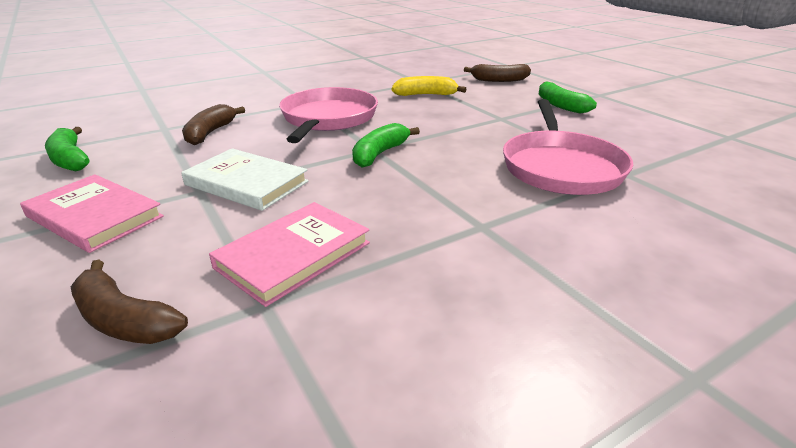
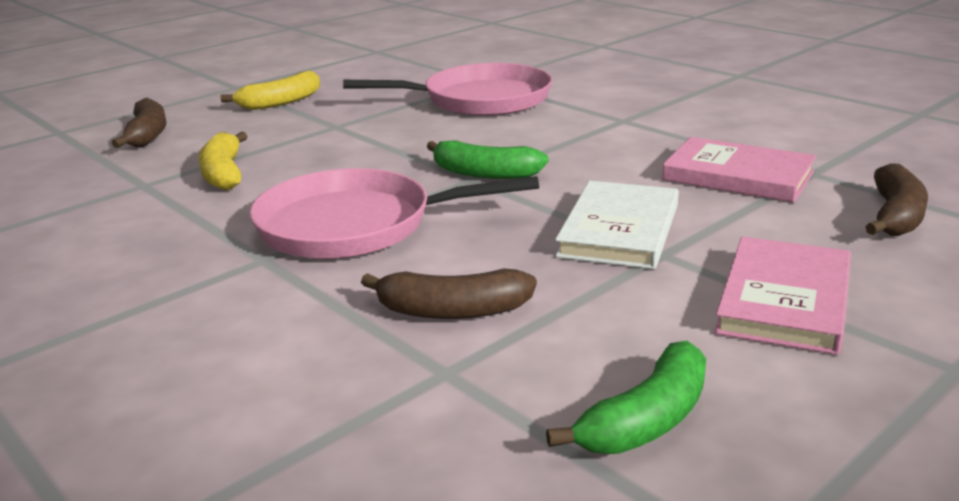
camera: 100 degrees left, 5 degrees down
(560, 105) = (280, 102): green banana -> yellow banana

